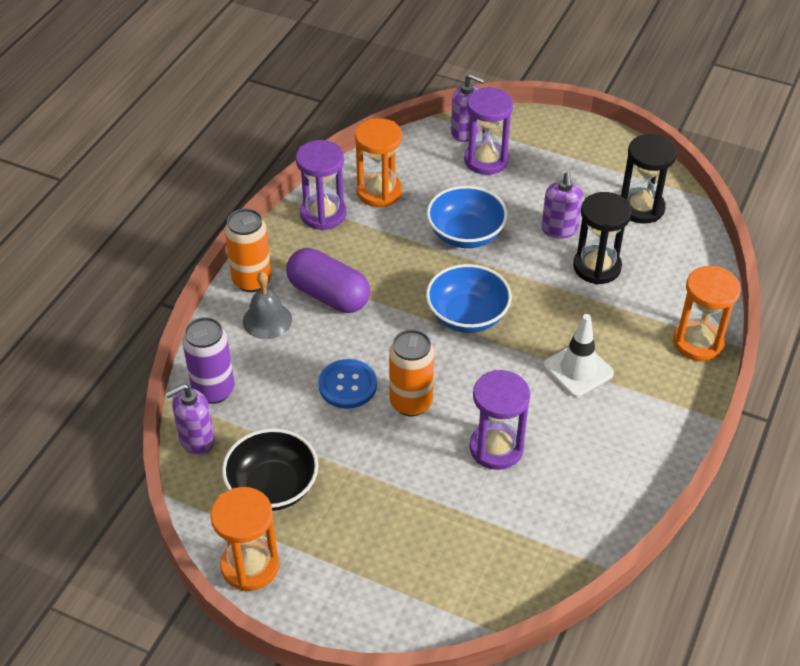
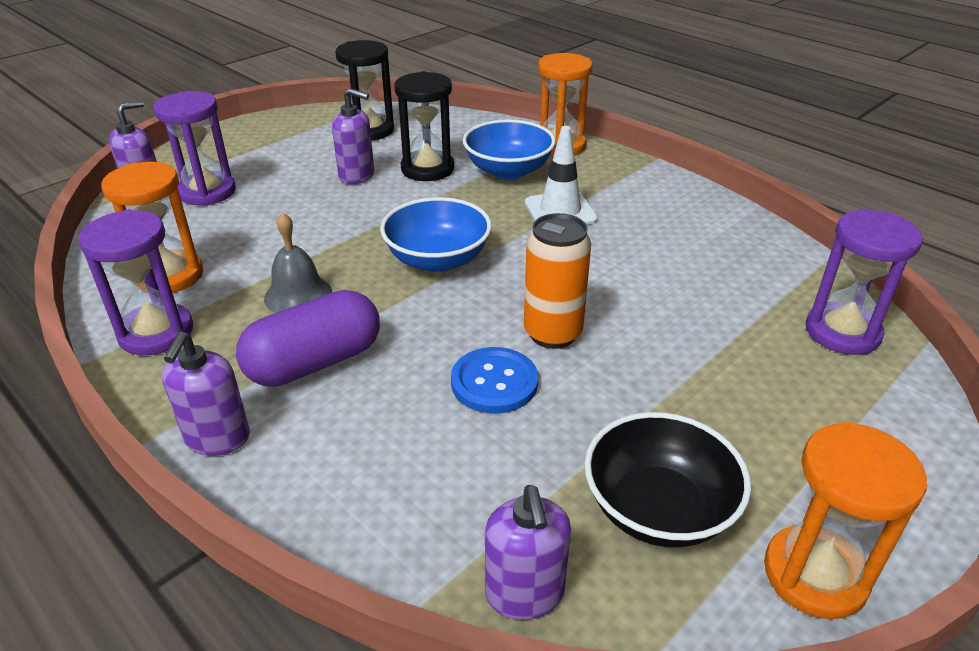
camera: 70 degrees left, 10 degrees down
(213, 390) = (423, 543): purple can -> none
(252, 281) = (217, 438): orange can -> purple soap dispenser
(267, 320) = (314, 439): grey bell -> grey bell (298, 295)
(465, 234) = (308, 231): blue bowl -> blue bowl (508, 170)
(496, 448) = (650, 287): purple hourglass -> purple hourglass (842, 332)

